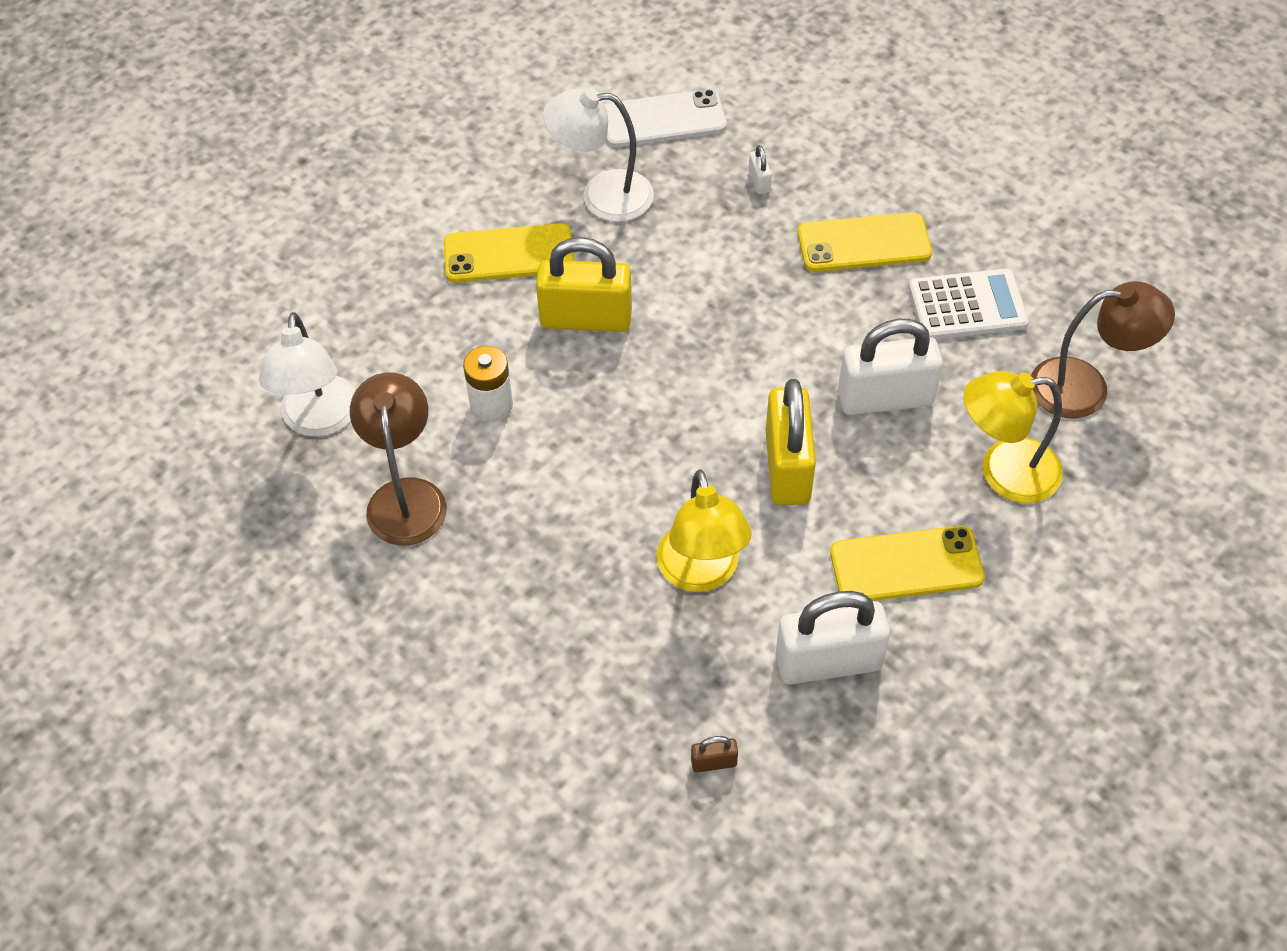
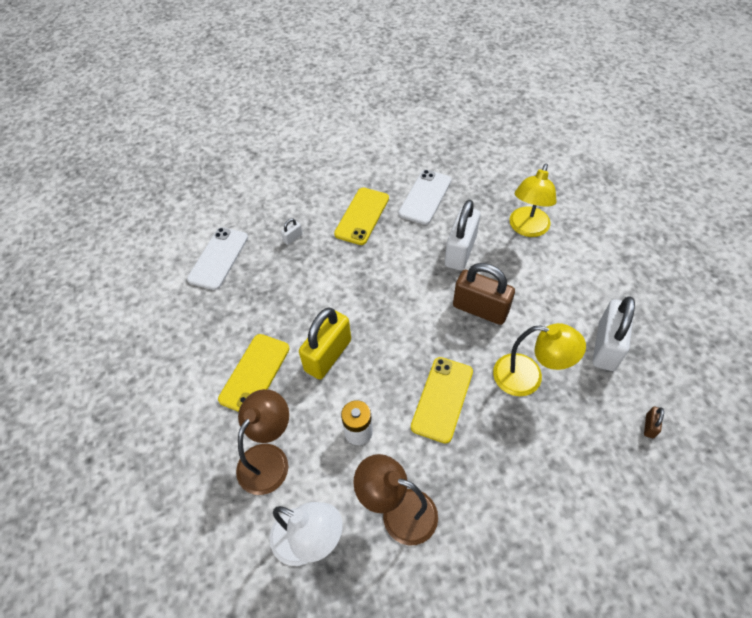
camera: 60 degrees left, 0 degrees up
(602, 196) = (248, 309): white lamp -> none
(759, 181) = (292, 238): white padlock -> white padlock turned 60 degrees counterclockwise
(787, 467) = (480, 309): yellow padlock -> brown padlock
(906, 565) = (562, 288): yellow phone -> yellow phone (442, 399)
(967, 306) = (425, 197): white calculator -> white phone
(1085, 387) = (495, 180): brown lamp -> brown lamp (269, 458)

